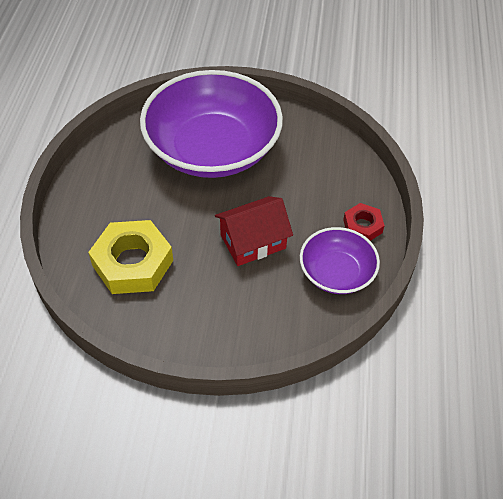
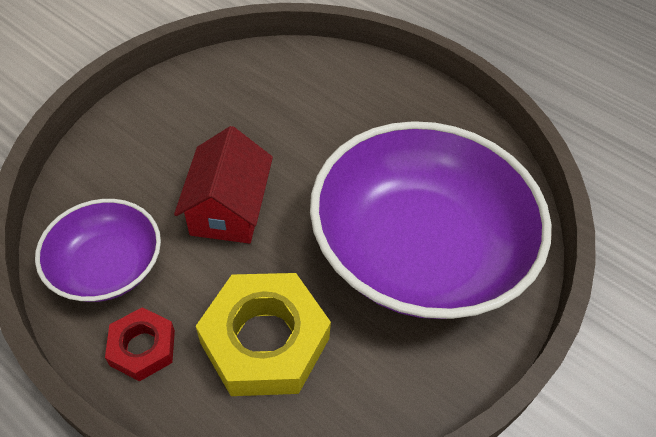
camera: 120 degrees right, 0 degrees up
(133, 263) = (290, 97): yellow nut -> yellow nut (265, 341)

